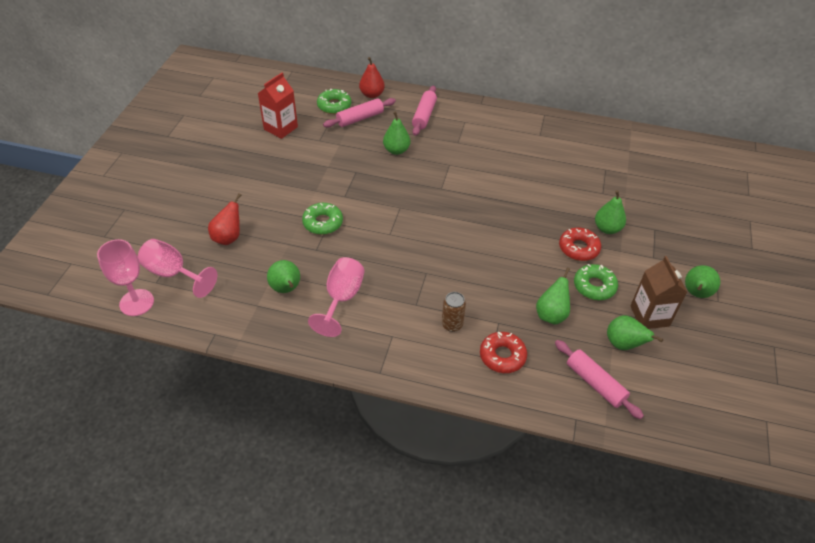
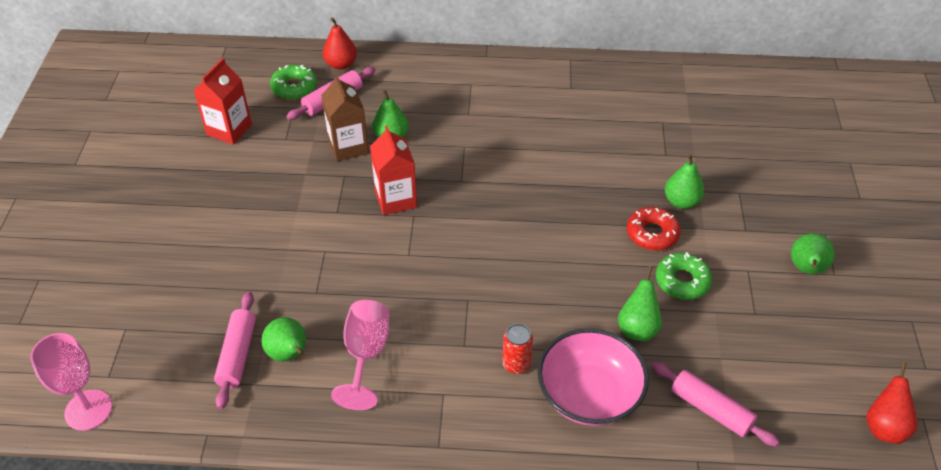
camera: 10 degrees left, 0 degrees up
(173, 274) = (130, 360): pink goblet -> none
(228, 237) = (194, 296): red pear -> red pear (884, 427)
(323, 223) = (316, 254): green donut -> none
(389, 194) = (396, 199): none -> red carton
(424, 115) = (416, 84): pink rolling pin -> pink rolling pin (238, 355)
(452, 324) = (516, 364): brown can -> red can
(502, 356) = (589, 395): red donut -> pink bowl
(623, 344) = (734, 352): green pear -> none
(649, 316) = (757, 308): brown carton -> brown carton (348, 146)

